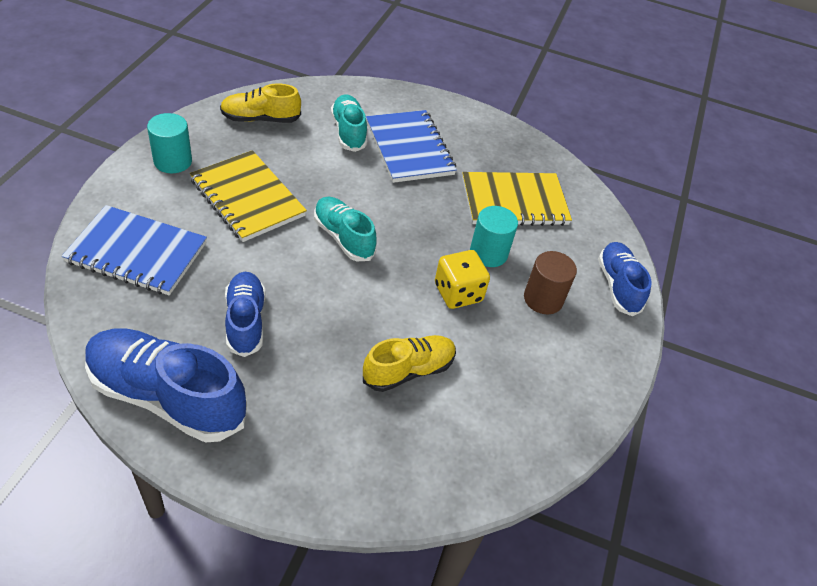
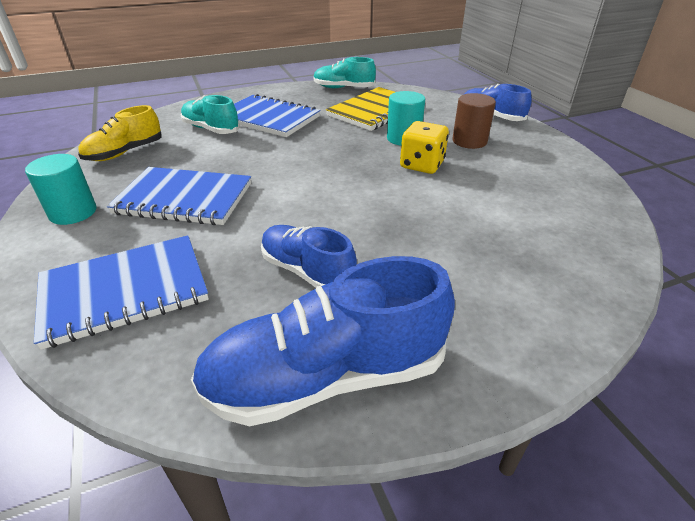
camera: 35 degrees left, 10 degrees down
(247, 198) = (184, 199): yellow notebook -> blue notebook
(343, 237) = (300, 180): turquoise shoe -> turquoise shoe (343, 88)
(408, 370) = (468, 220): yellow shoe -> none

